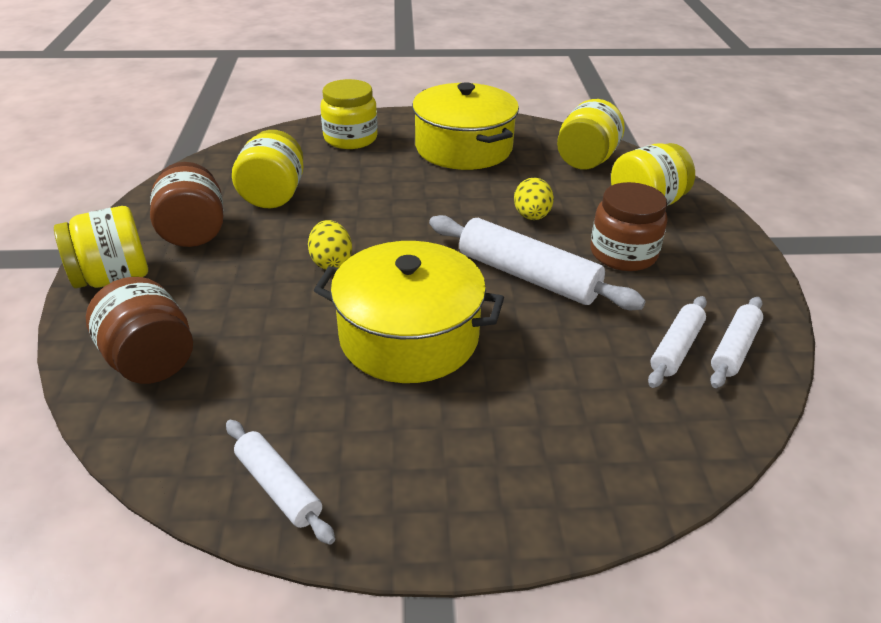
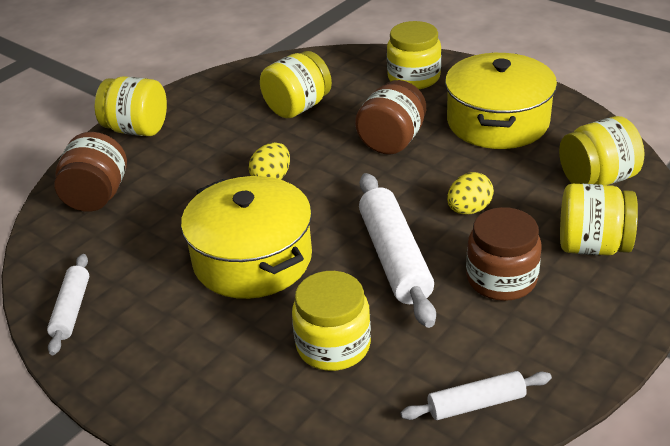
camera: 45 degrees right, 0 degrees up
(193, 232) = (216, 115): brown jar -> brown jar (392, 141)
(578, 368) = (333, 345): none -> yellow jar
(676, 348) = (428, 375): white rolling pin -> none

